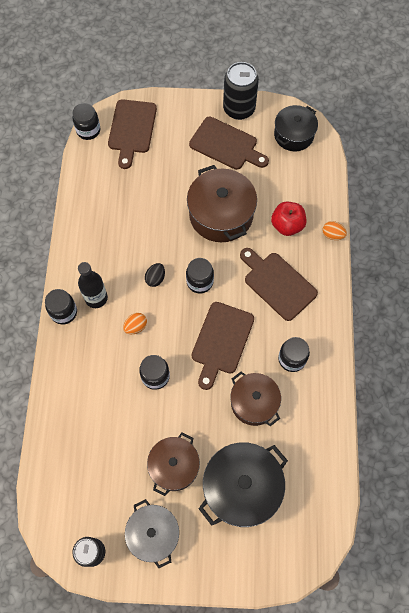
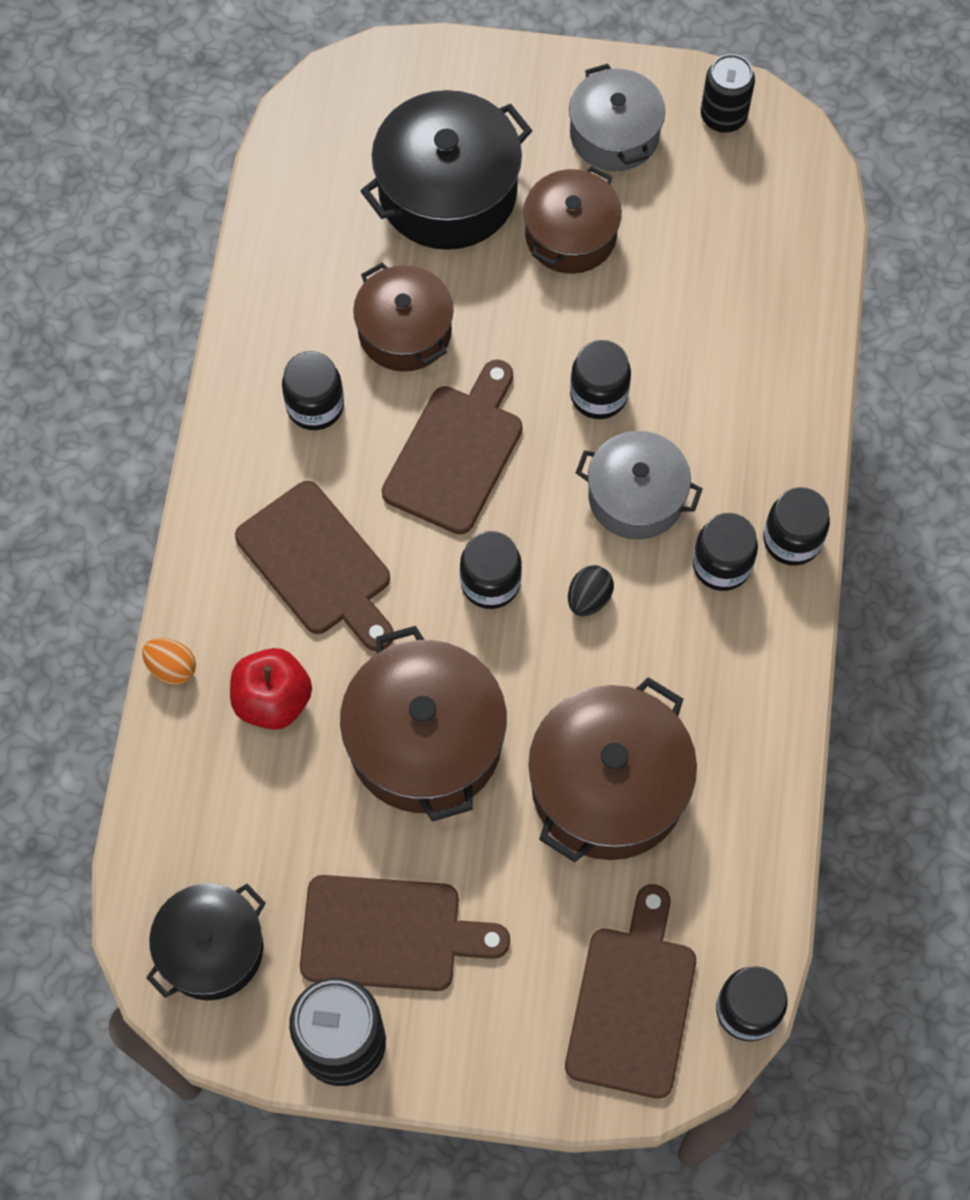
camera: 175 degrees left, 0 degrees up
(96, 298) = (721, 565): black bottle -> black jar
(136, 327) = (636, 497): orange egg -> grey pot
(144, 203) = (608, 786): none -> brown pot
(226, 145) = (390, 934): brown cutting board -> brown cutting board turned 150 degrees clockwise

